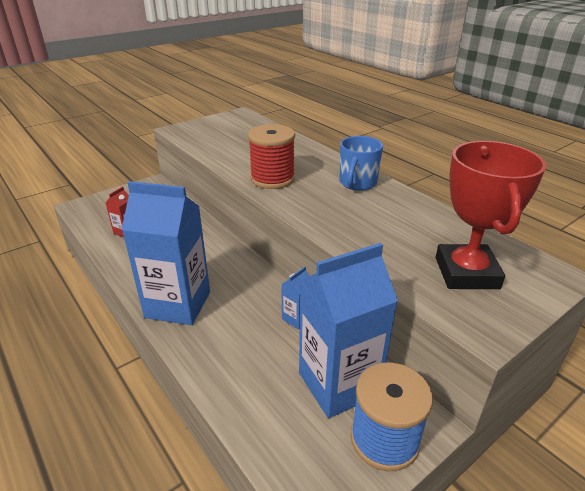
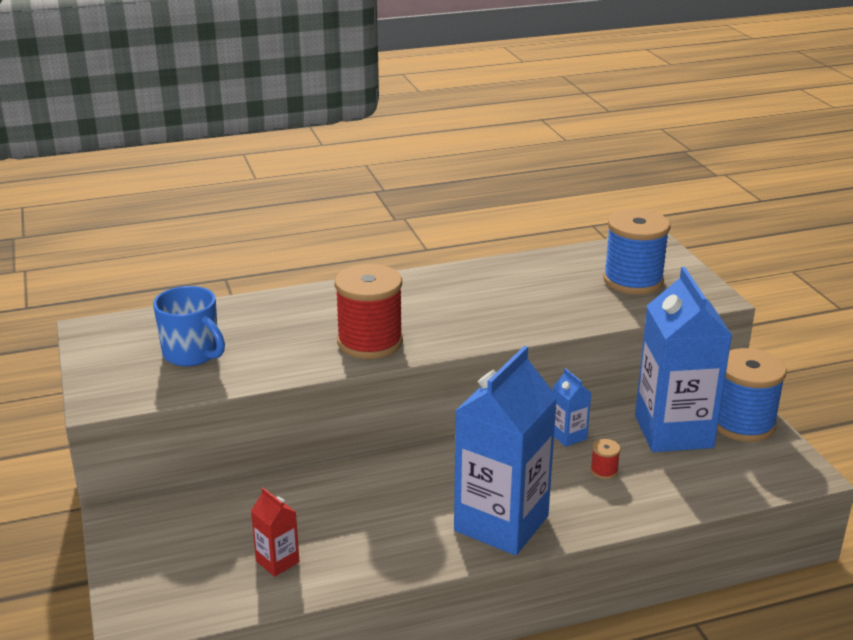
camera: 70 degrees left, 5 degrees down
(259, 346) = (604, 471): none -> red spool
(357, 183) = (425, 289): blue mug -> blue mug (192, 354)
(466, 273) = (633, 280): red trophy -> blue spool

